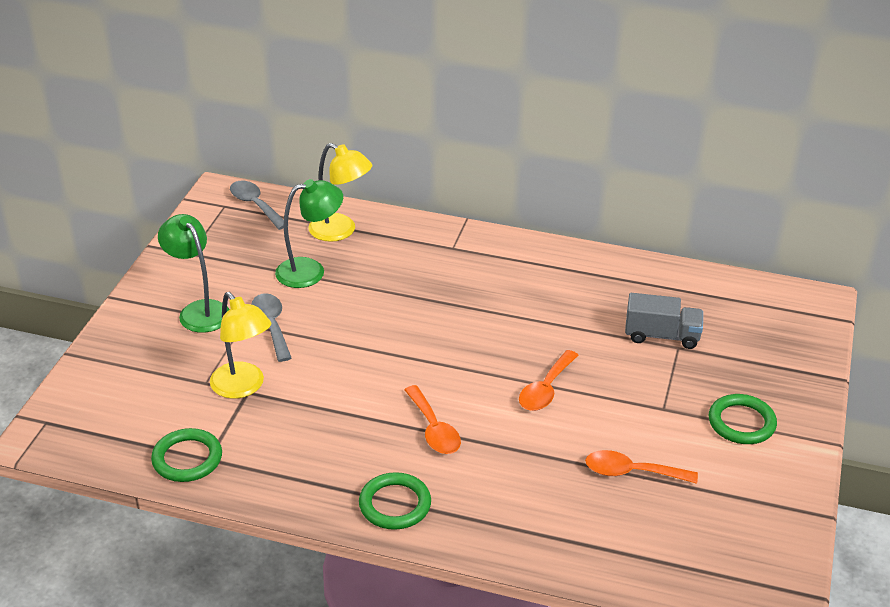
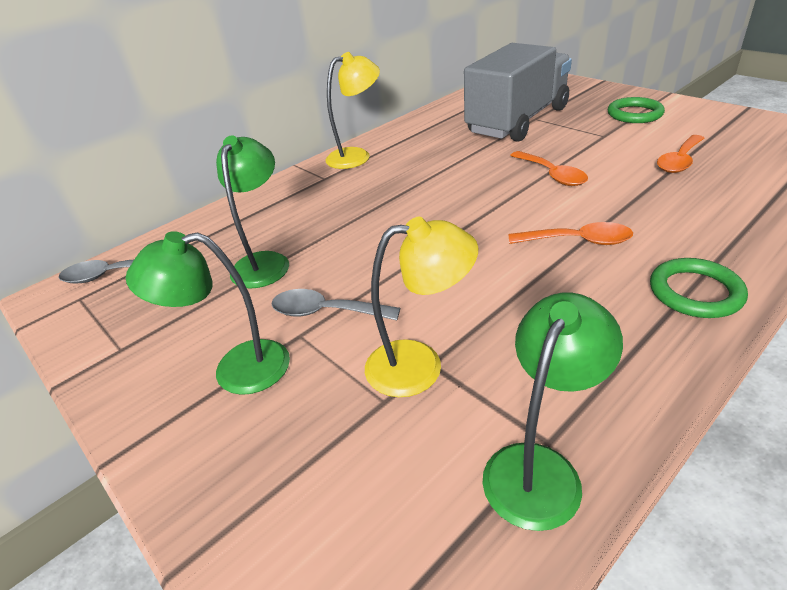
camera: 55 degrees left, 0 degrees up
(187, 459) = (539, 468): green ring -> green lamp
(340, 231) = (228, 230): yellow lamp -> yellow lamp (356, 156)
(661, 336) = (517, 121): grey truck -> grey truck, size x2.03

